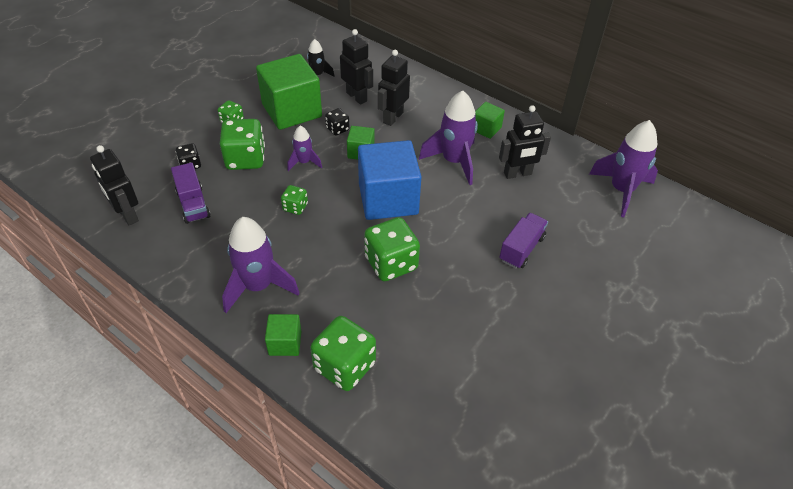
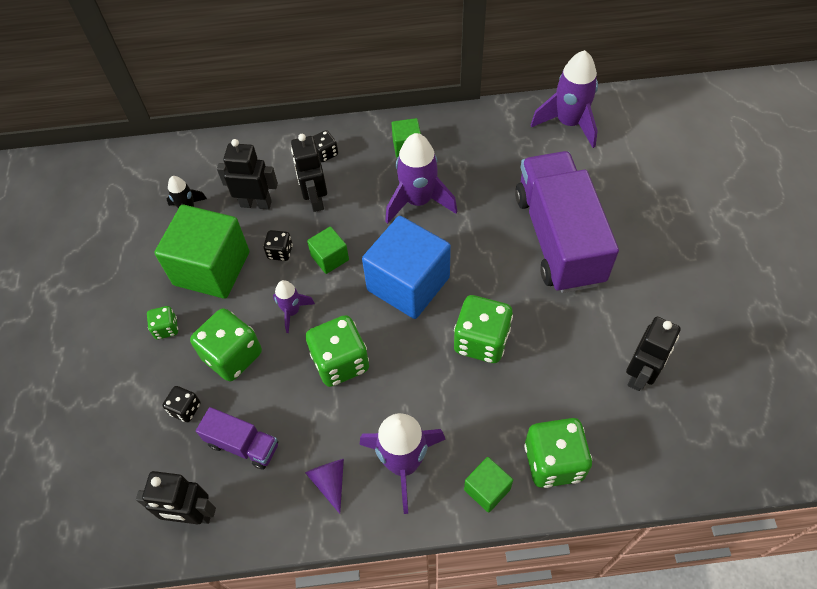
camera: 40 degrees left, 10 degrees up
(209, 260) = (330, 482): none -> purple cone
(295, 207) = (340, 362): green dice -> green dice, size x1.94
(430, 99) = (325, 153): none -> black dice
(517, 174) = (480, 171): black robot -> black robot (640, 375)
(521, 249) = (558, 238): purple truck -> purple truck, size x2.16

